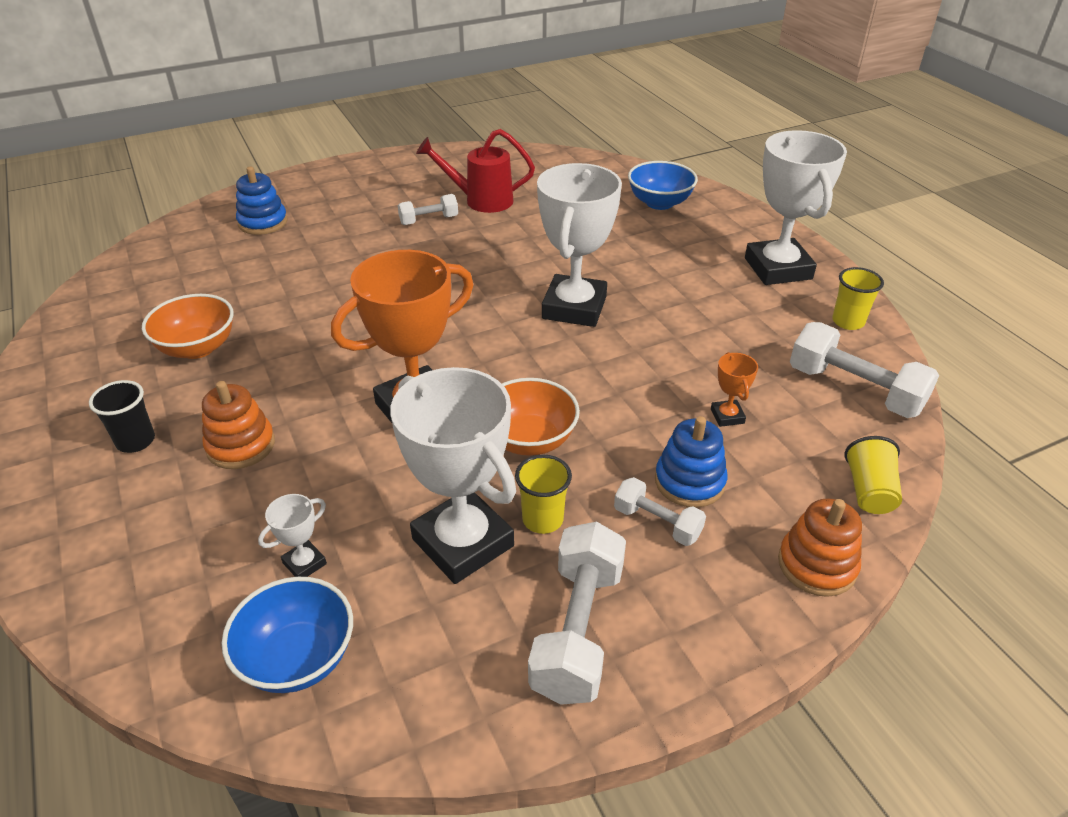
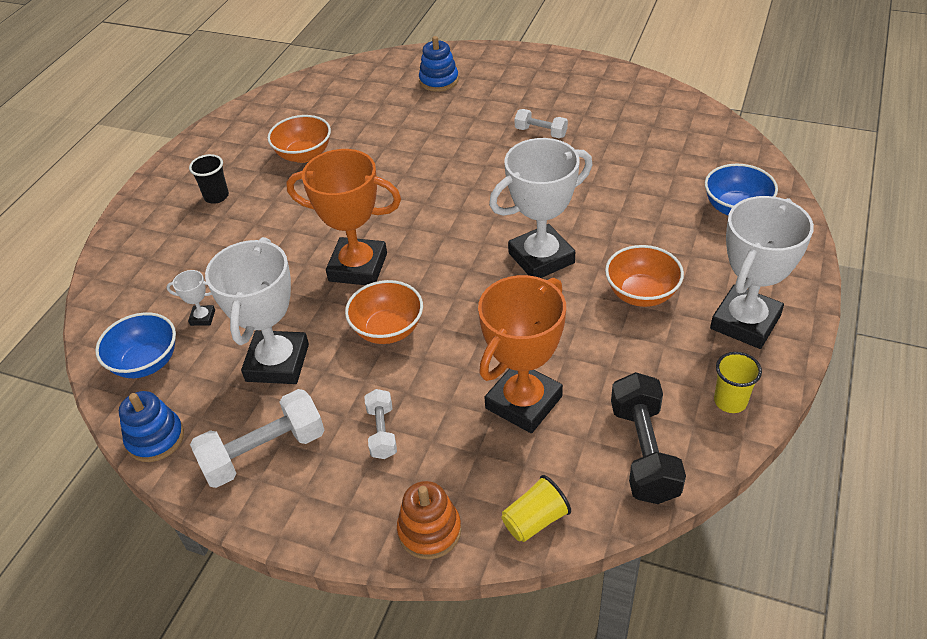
camera: 50 degrees right, 5 degrees up
(241, 445) = (253, 231): orange stacking toy -> none
(481, 201) = (598, 134): red watering can -> none
(542, 519) = (329, 381): yellow cup -> none
(686, 290) = (641, 294): none -> orange bowl
(689, 481) = (436, 424): blue stacking toy -> blue stacking toy (155, 438)
(727, 416) = (523, 402): orange trophy -> orange trophy, size x2.38
(854, 390) = (644, 452): white dumbbell -> black dumbbell

